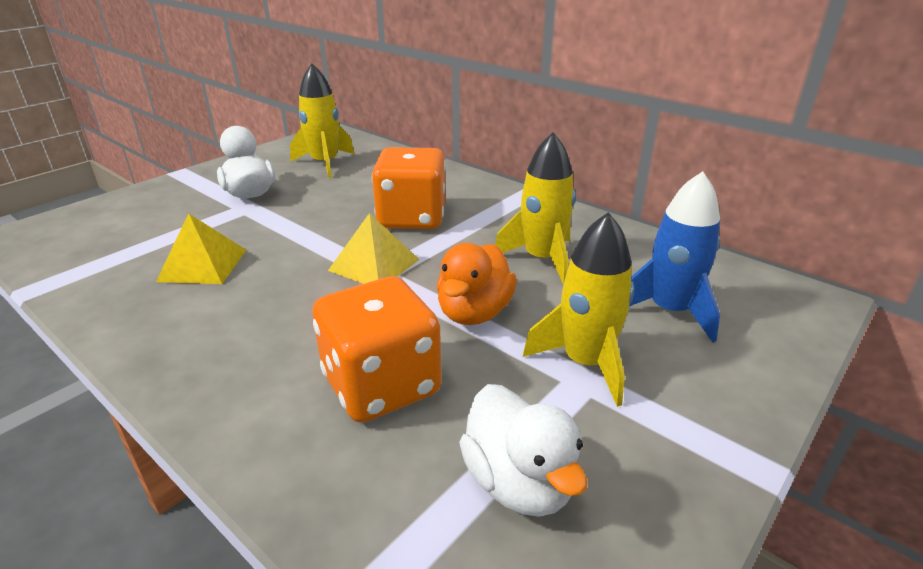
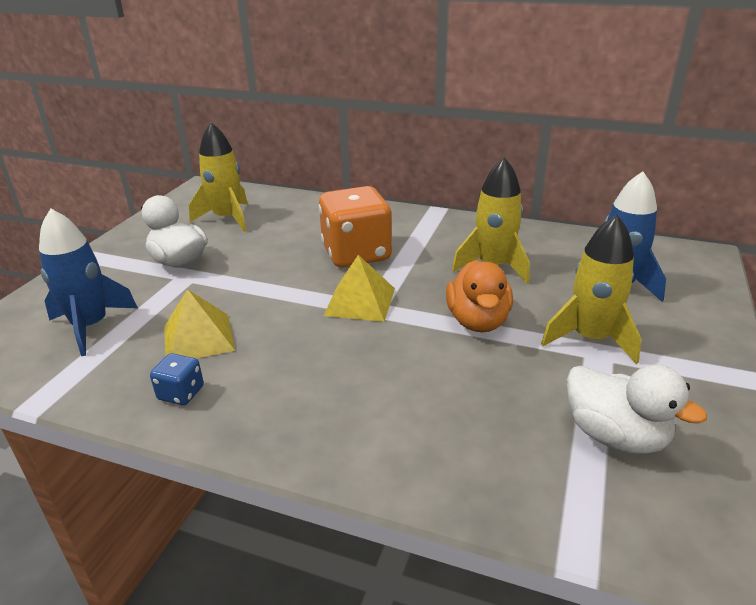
camera: 20 degrees left, 0 degrees up
(131, 234) = (91, 326): none -> blue rocket
(143, 311) = (181, 393): none -> blue dice
(381, 385) = (455, 397): orange dice -> none

